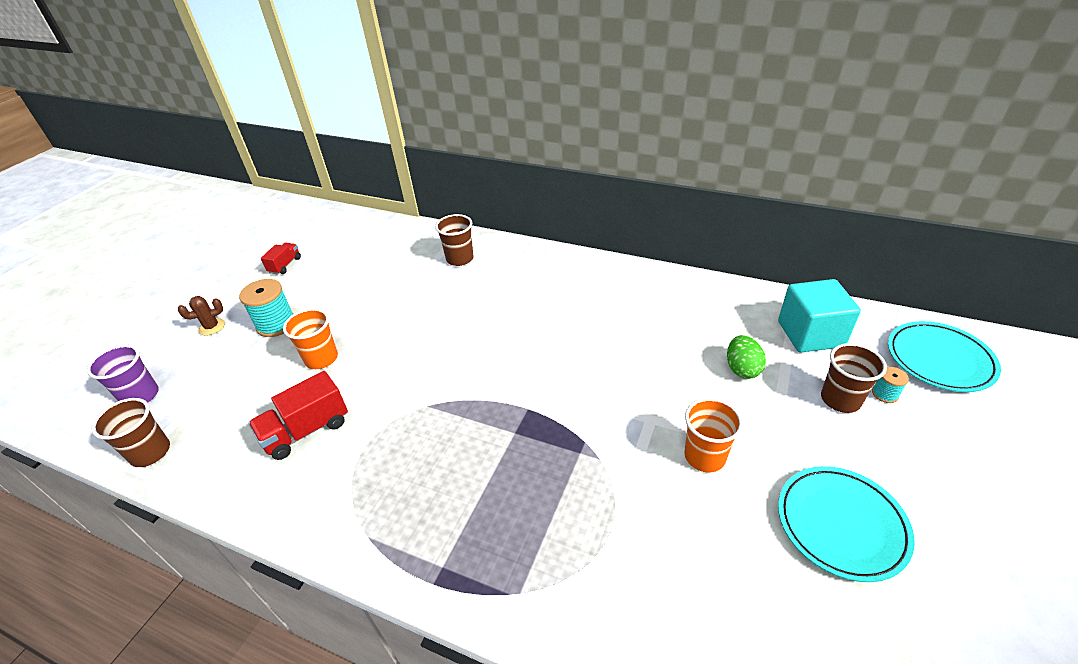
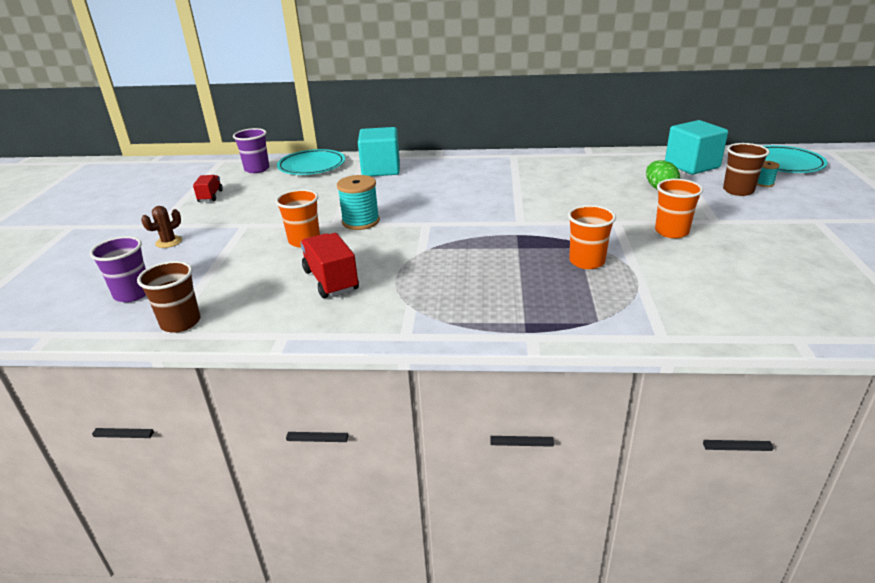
camera: 20 degrees left, 10 degrees down
(276, 324) = (237, 230): turquoise spool -> turquoise spool (361, 221)
(306, 430) = (331, 280): red truck -> red truck turned 120 degrees clockwise
(348, 232) = (257, 169): none -> purple cup
(460, 259) = (381, 169): brown cup -> turquoise cube
(572, 481) = (587, 261): none -> orange cup
(841, 524) = (787, 243): turquoise plate -> turquoise plate (312, 166)

